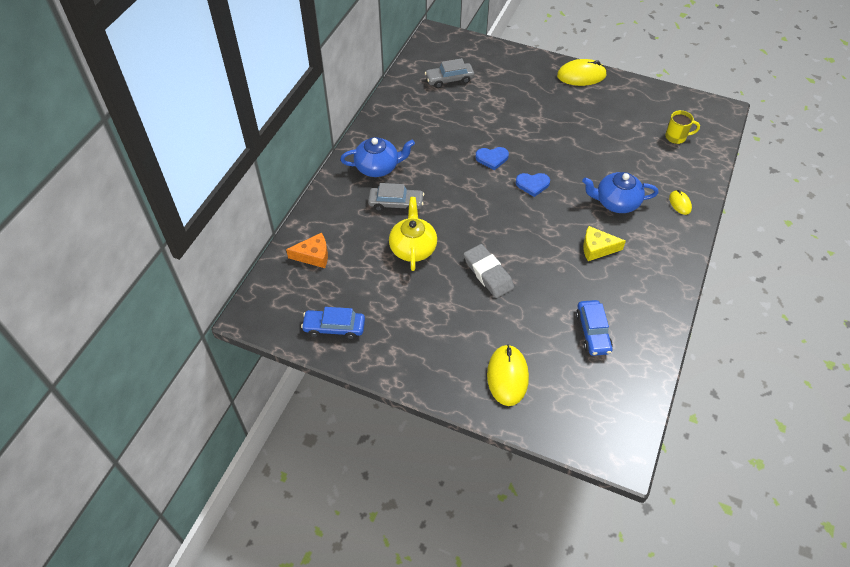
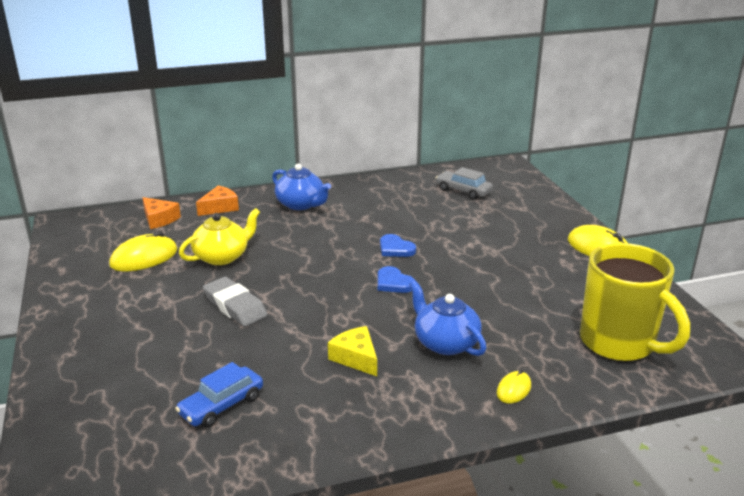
camera: 50 degrees right, 25 degrees down
(332, 212) = (220, 207): none -> orange cheese
(334, 327) = (83, 259): blue car -> none
(396, 204) = (267, 228): grey car -> none
(488, 273) = (235, 306): grey eraser -> grey eraser turned 60 degrees counterclockwise
(507, 376) = (102, 373): yellow mouse -> yellow mouse (144, 258)
(676, 137) = (619, 343): yellow mug -> yellow mug, size x2.30

